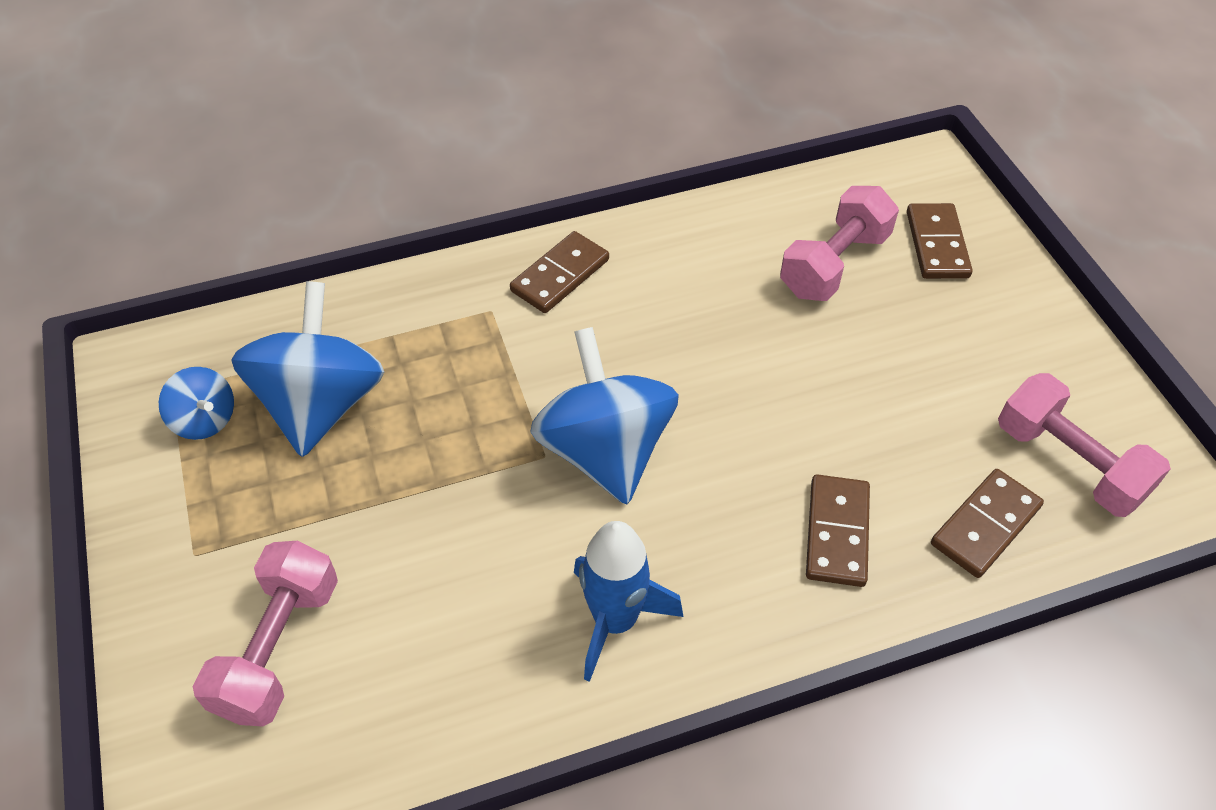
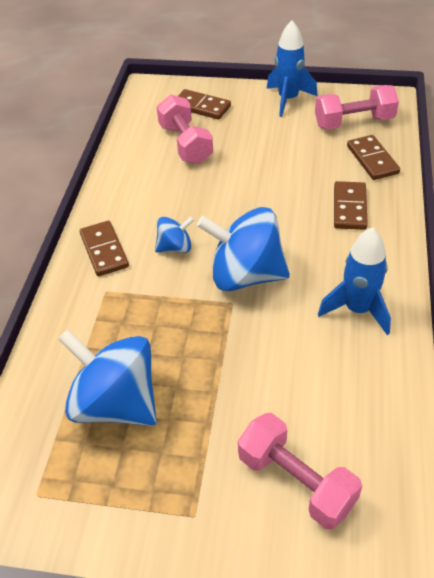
camera: 60 degrees left, 5 degrees down
(205, 420) = (80, 479): blue spinning top -> blue spinning top (175, 247)
(836, 532) = (349, 208): brown domino -> brown domino turned 60 degrees clockwise
(1052, 346) = (288, 99): none -> blue rocket

